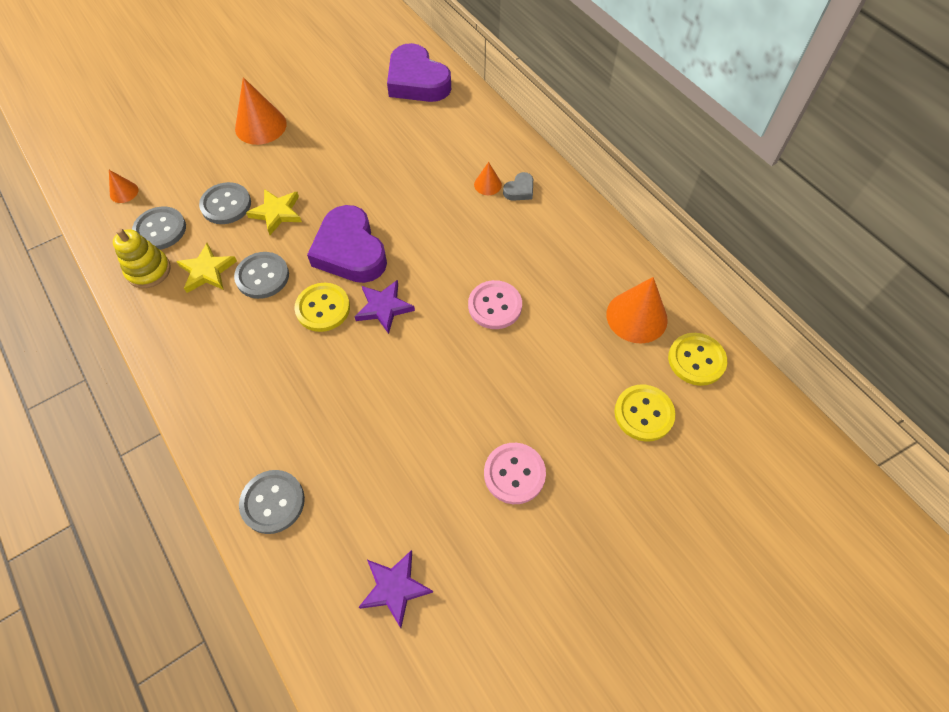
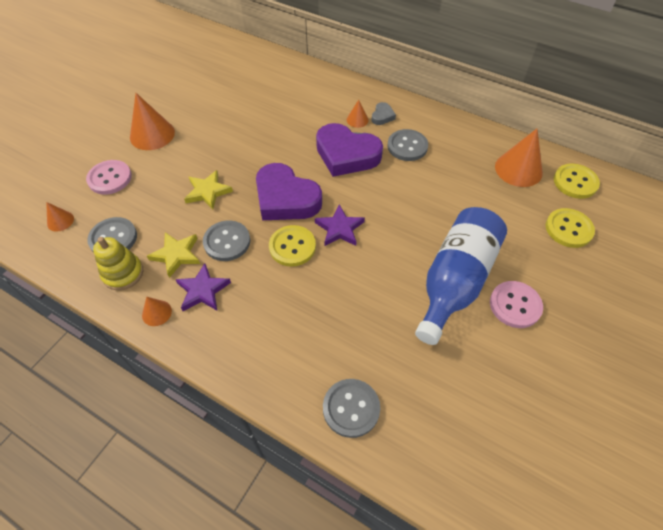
camera: 25 degrees left, 5 degrees down
(155, 324) = (156, 313): none -> orange cone
(226, 205) = (160, 200): grey button -> grey button (407, 146)
(395, 588) = (490, 427): purple star -> purple star (203, 290)
(417, 81) = (257, 68): purple heart -> purple heart (346, 155)
(467, 418) = (455, 281): none -> blue bottle
(495, 306) = (419, 197): pink button -> pink button (110, 178)

